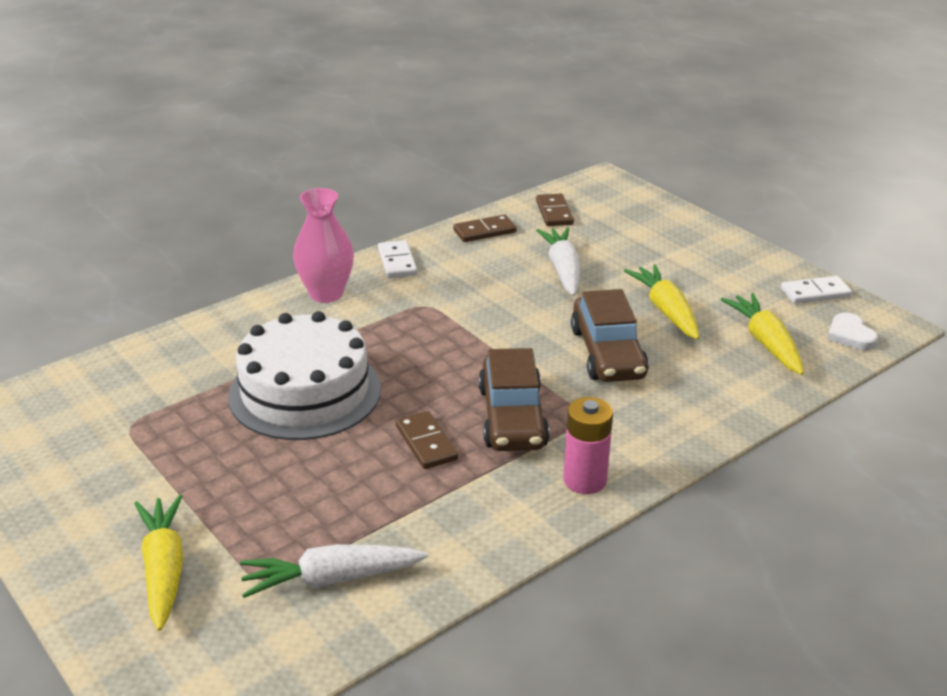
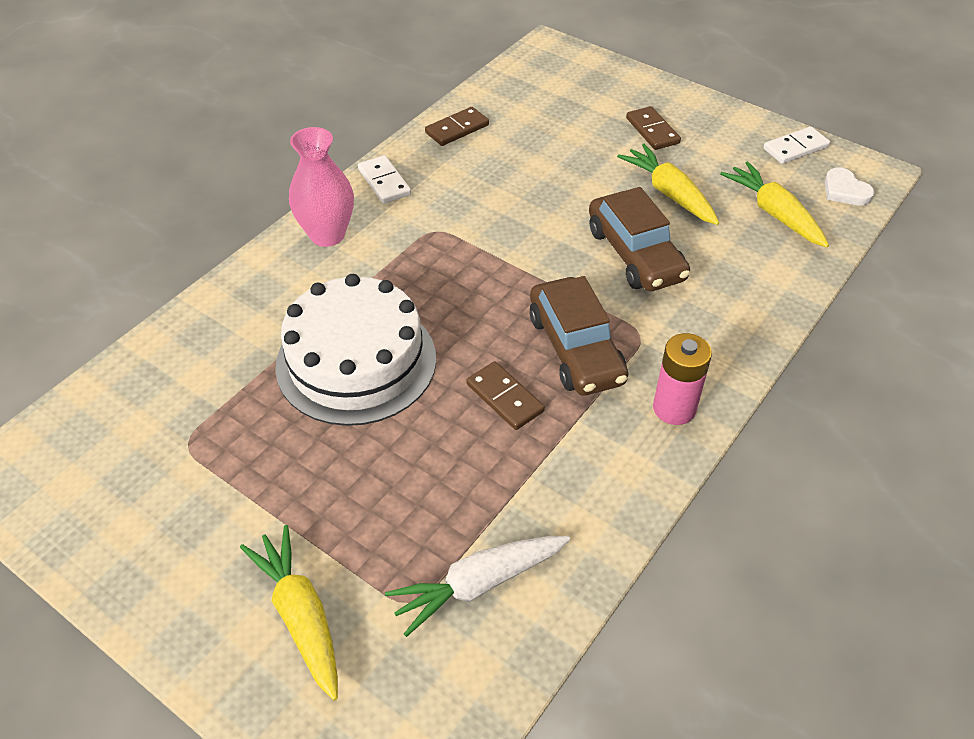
camera: 15 degrees left, 15 degrees up
(554, 212) = (516, 95): brown domino -> brown domino (652, 131)
(563, 270) = (553, 162): white carrot -> none

